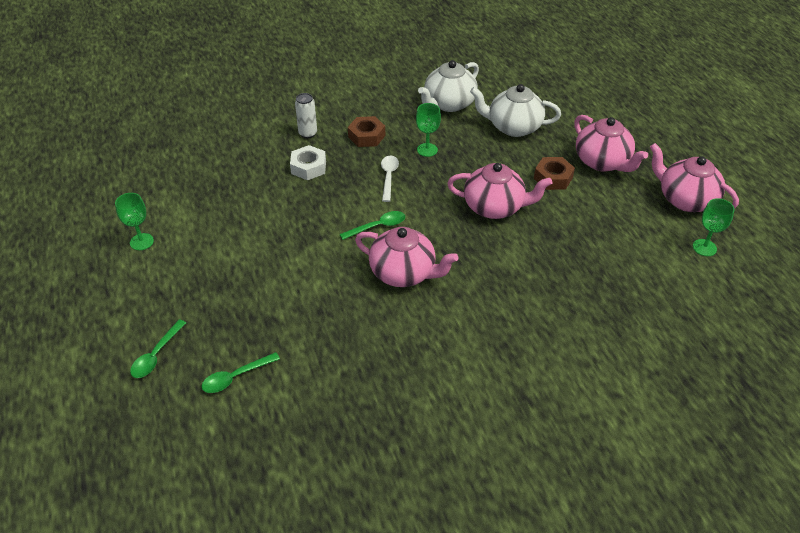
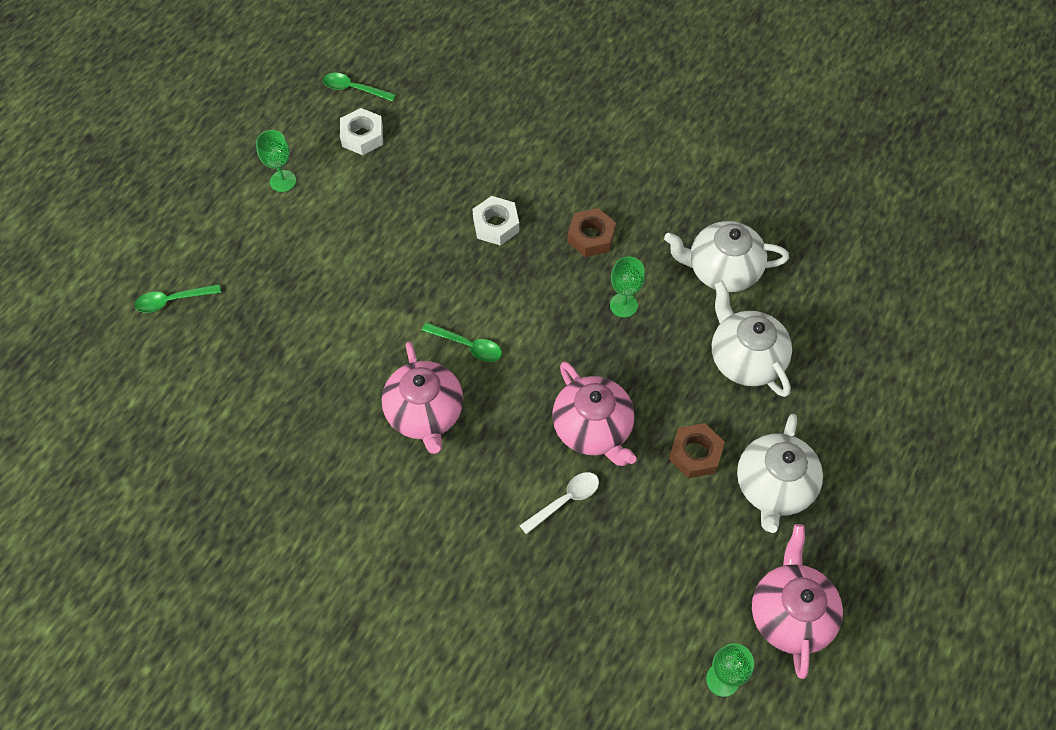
camera: 50 degrees right, 15 degrees up
(163, 186) = (362, 136): none -> white nut
(235, 377) = (195, 376): green spoon -> green spoon (354, 89)
(308, 133) = (544, 185): white can -> none
(388, 177) = (547, 302): white spoon -> white spoon (565, 500)
(602, 162) = (773, 487): pink teapot -> white teapot

